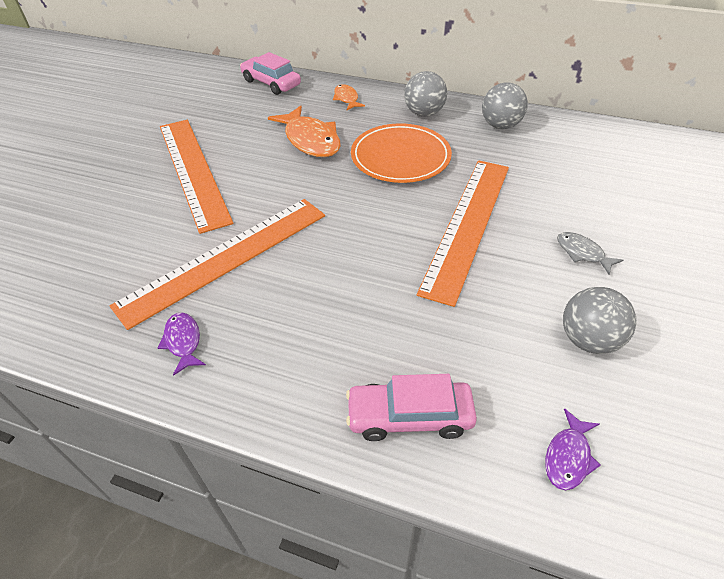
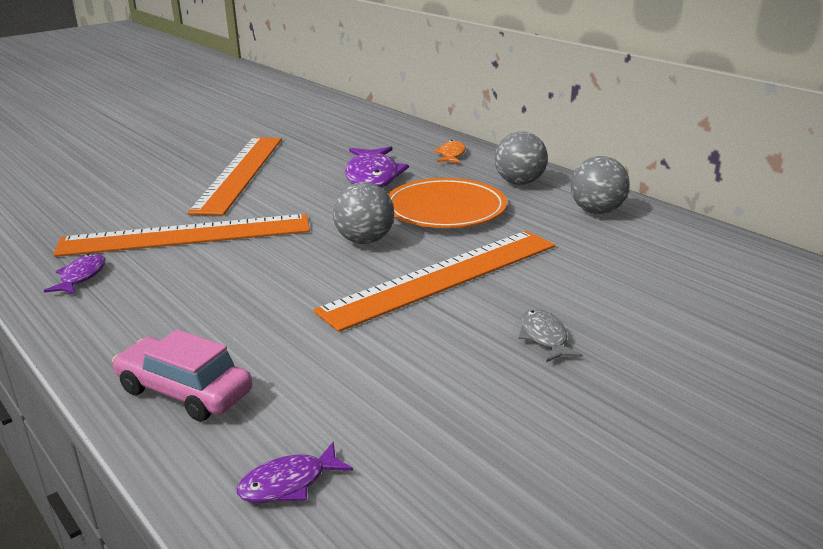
camera: 30 degrees right, 20 degrees down
(271, 83) = (392, 129): pink car -> none
(310, 140) = (372, 176): orange fish -> purple fish
(588, 340) = (446, 406): grey ball -> grey ball (364, 240)

